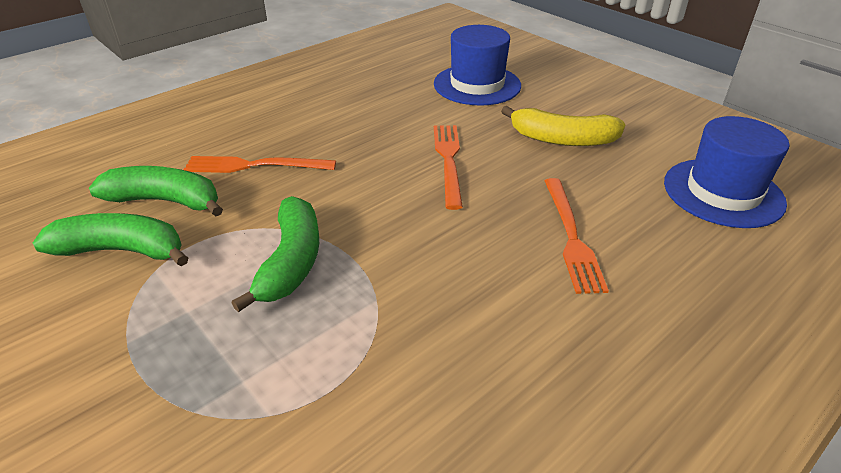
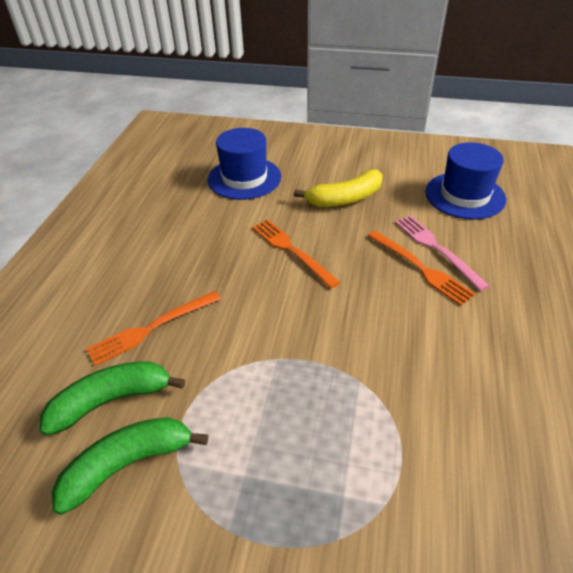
camera: 35 degrees left, 5 degrees up
(291, 262) = (273, 389): green banana -> none
(616, 228) = (436, 249): none -> pink fork

